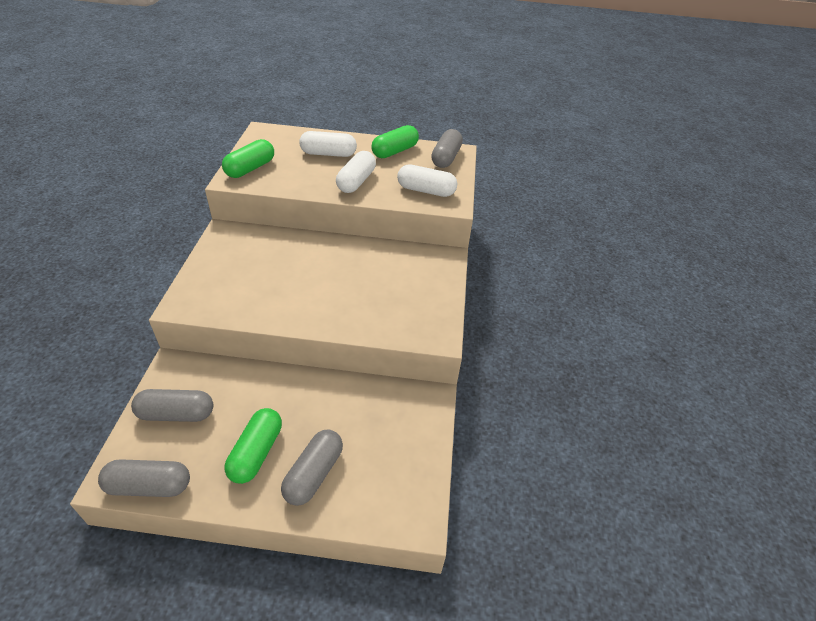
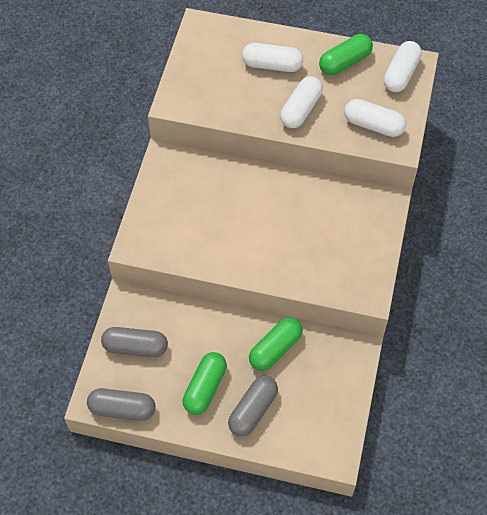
camera: 10 degrees right, 15 degrees up
(250, 168) = (191, 87): green capsule -> green capsule (275, 349)
(446, 158) = (400, 74): grey capsule -> white capsule

